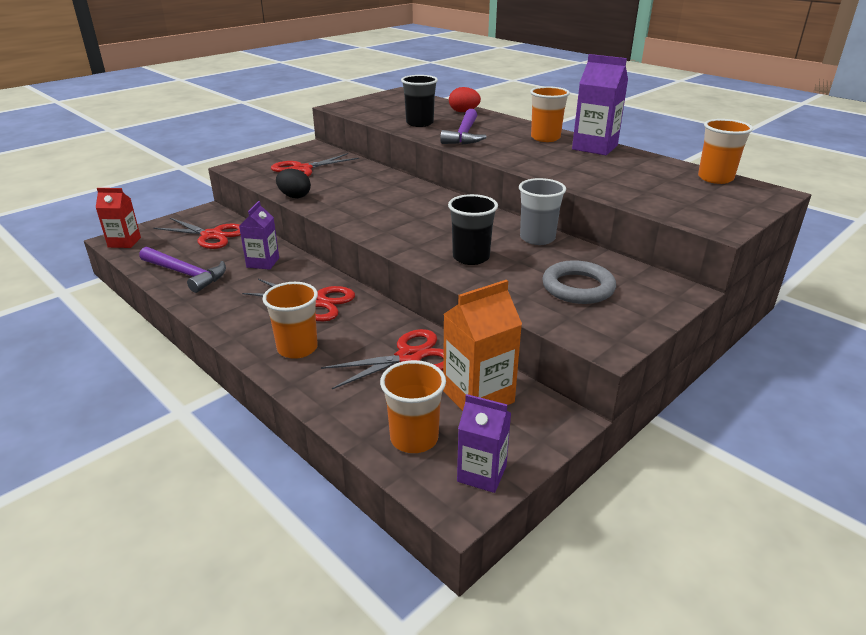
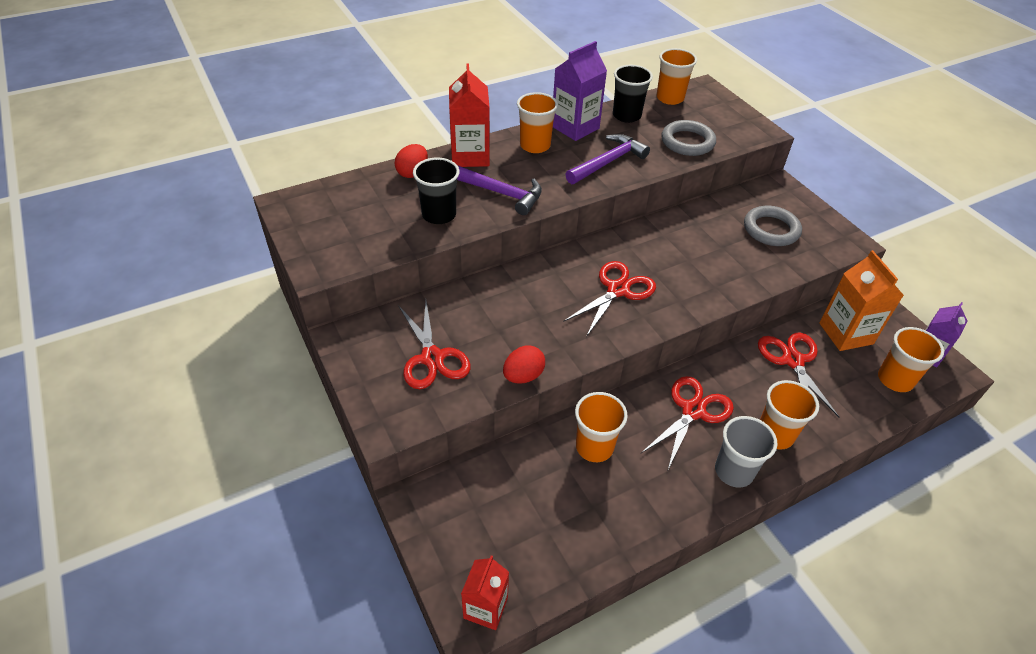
camera: 75 degrees left, 15 degrees up
(186, 274) = (604, 527): purple hammer -> purple hammer (607, 162)
(211, 235) = (500, 497): red scissors -> red scissors (617, 290)
(263, 262) = (594, 447): purple carton -> orange cup
(294, 196) = (523, 376): black egg -> red egg
(471, 257) = (711, 272): black cup -> black cup (626, 116)
(504, 122) = (470, 156): none -> red carton
(537, 238) = (681, 224): grey cup -> grey cup (734, 471)
(636, 191) = (687, 142): none -> grey ring

